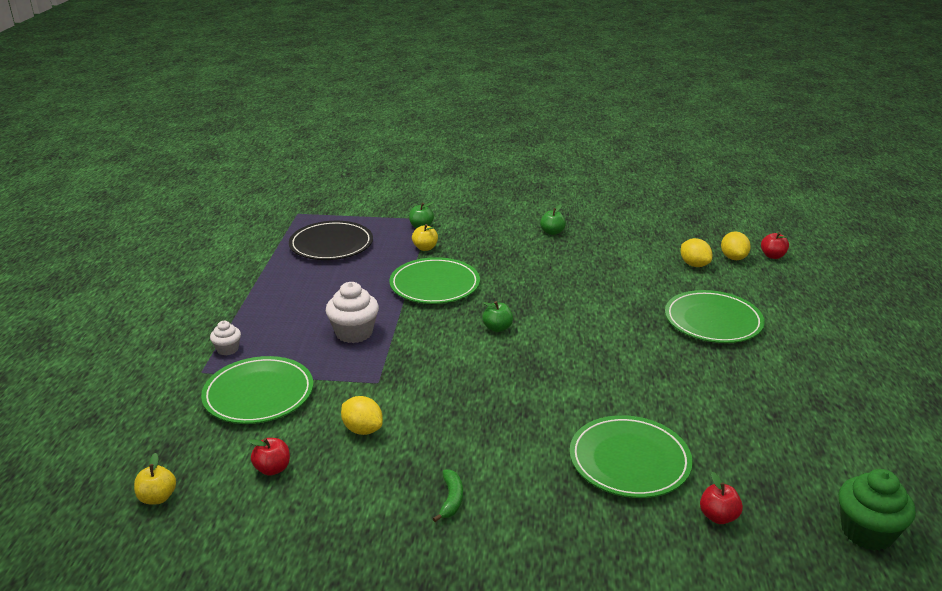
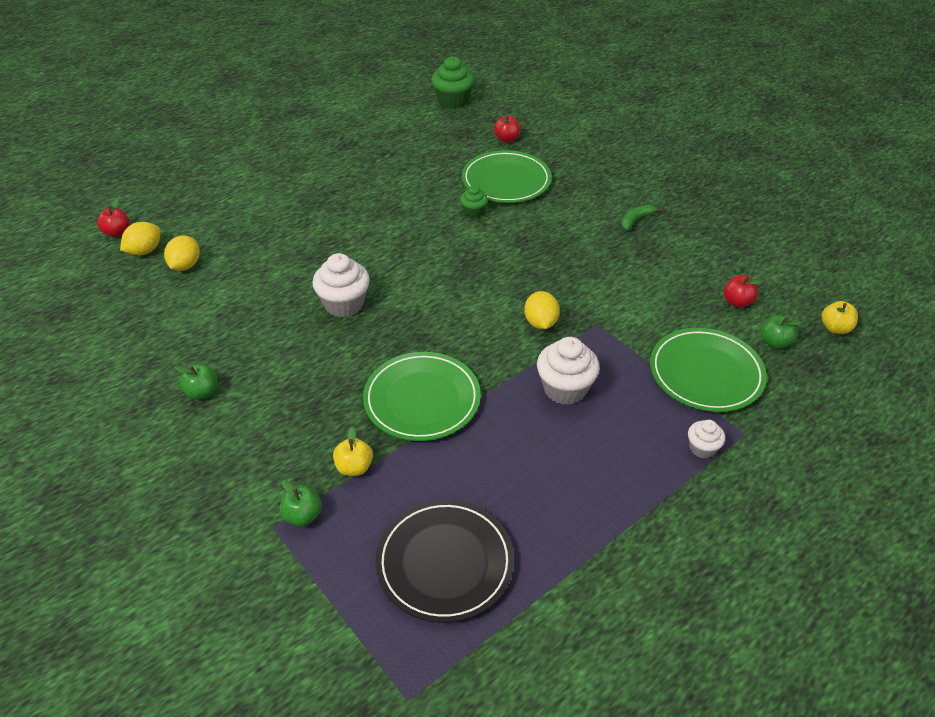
camera: 135 degrees left, 15 degrees up
(362, 429) = (648, 293): yellow lemon -> yellow lemon (540, 323)
(497, 328) = (441, 312): green apple -> green apple (774, 342)
(564, 299) = (344, 304): none -> white cupcake
(601, 410) = (473, 212): none -> green cupcake
(713, 321) = (286, 217): green plate -> none

